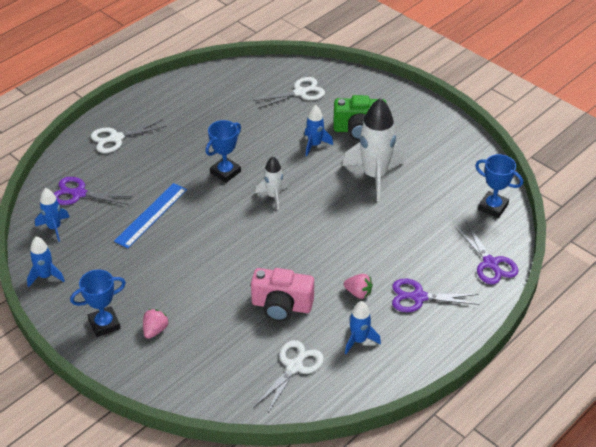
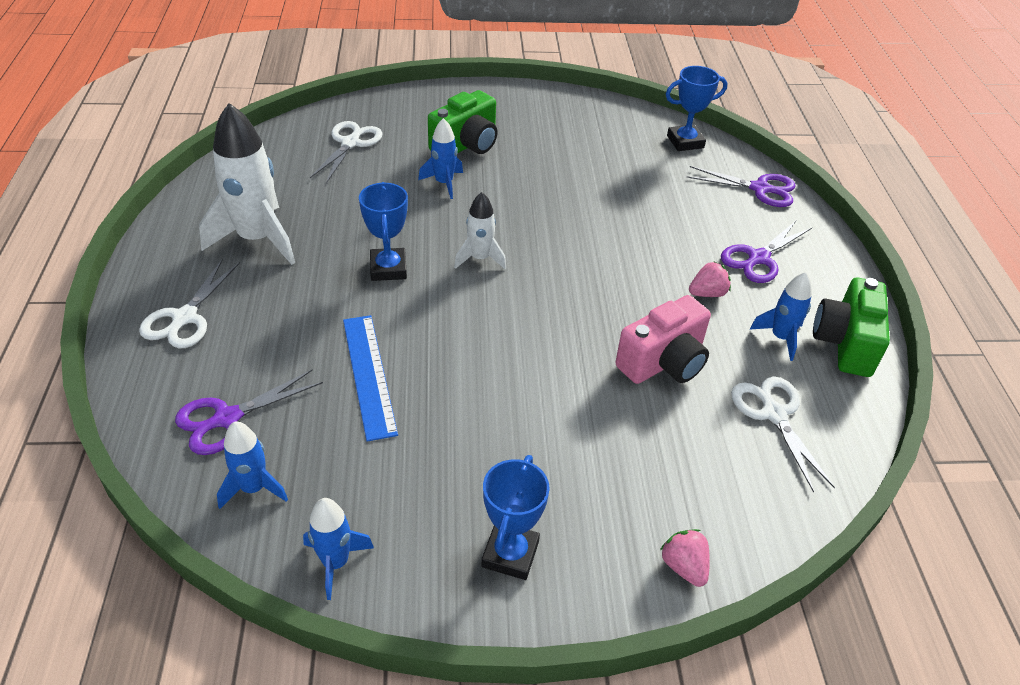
camera: 50 degrees left, 0 degrees up
(155, 330) = (581, 505): pink strawberry -> pink strawberry (684, 566)
(374, 176) = (547, 177): white rocket -> white rocket (257, 239)
(389, 369) = (845, 343): none -> green camera

